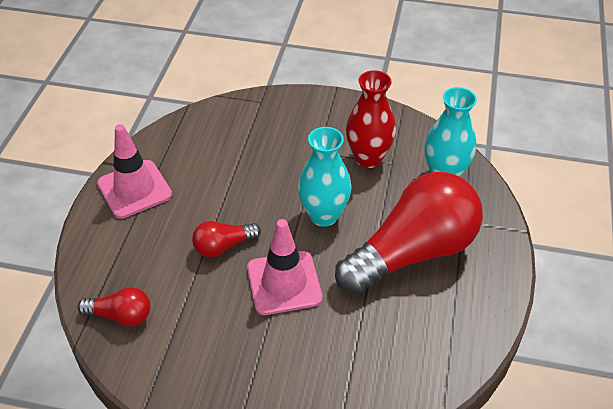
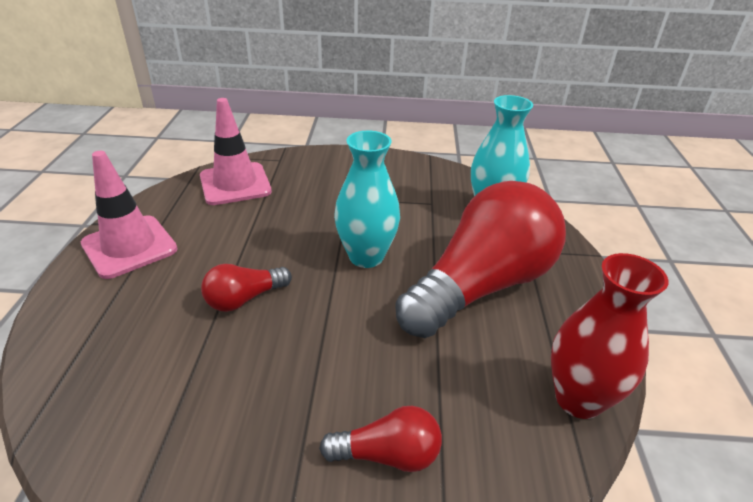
camera: 10 degrees left, 10 degrees down
(121, 315) = (94, 400): red light bulb -> red light bulb (387, 455)
(284, 283) = (328, 334): pink traffic cone -> pink traffic cone (235, 184)
(368, 158) = (405, 200): red vase -> red vase (578, 399)

